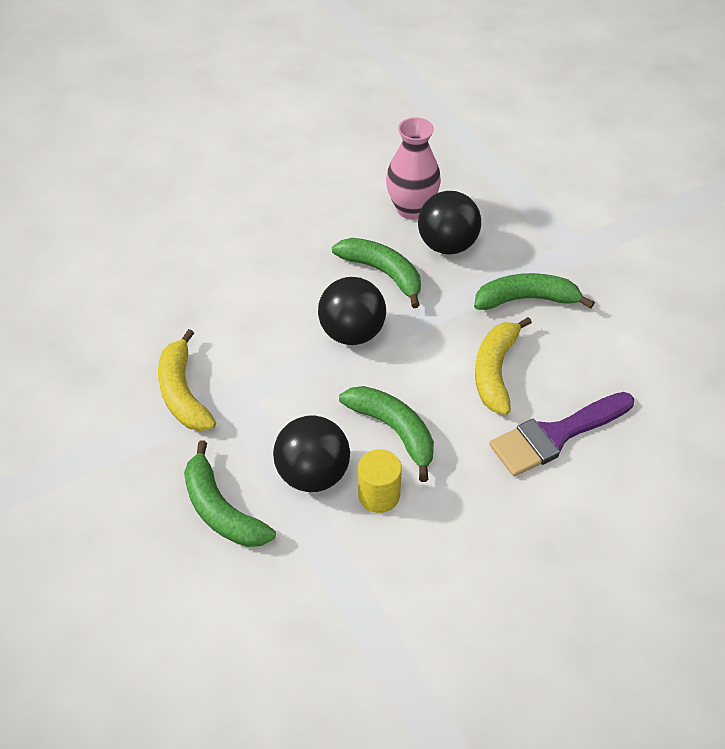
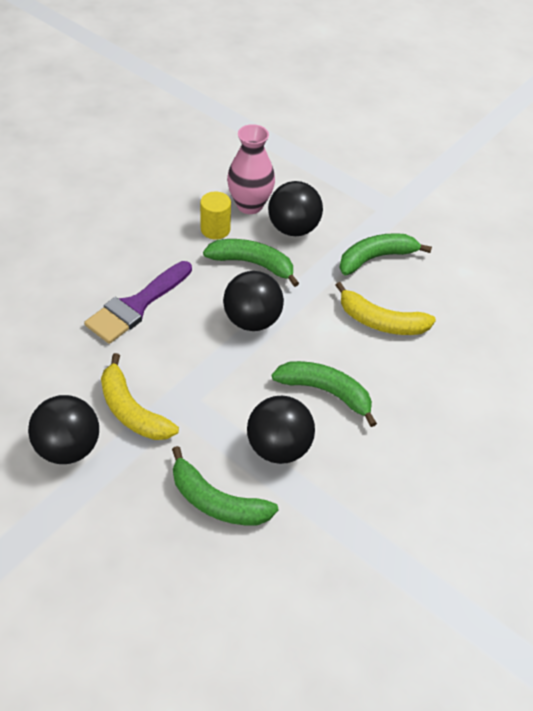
camera: 25 degrees left, 0 degrees up
(104, 412) = (68, 447): none -> black ball
(379, 495) = (340, 448): yellow cylinder -> yellow cylinder (215, 229)
(495, 371) = (380, 321): yellow banana -> yellow banana turned 60 degrees counterclockwise
(555, 435) = (450, 360): purple brush -> purple brush (136, 306)

